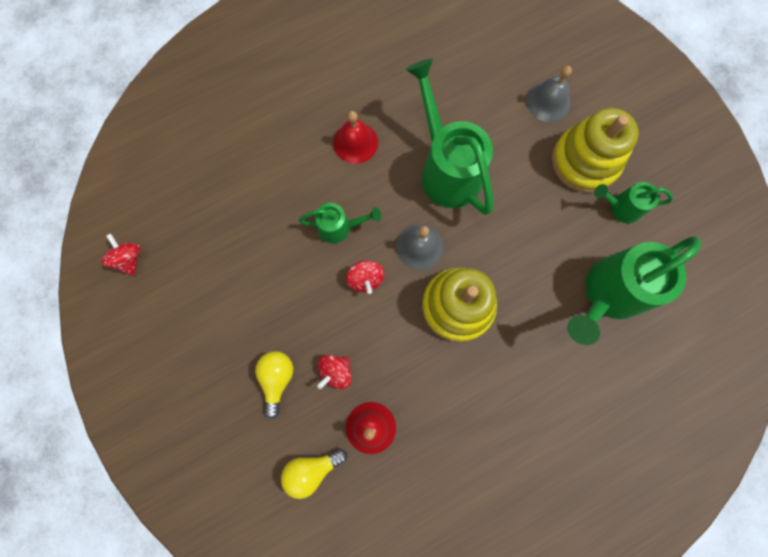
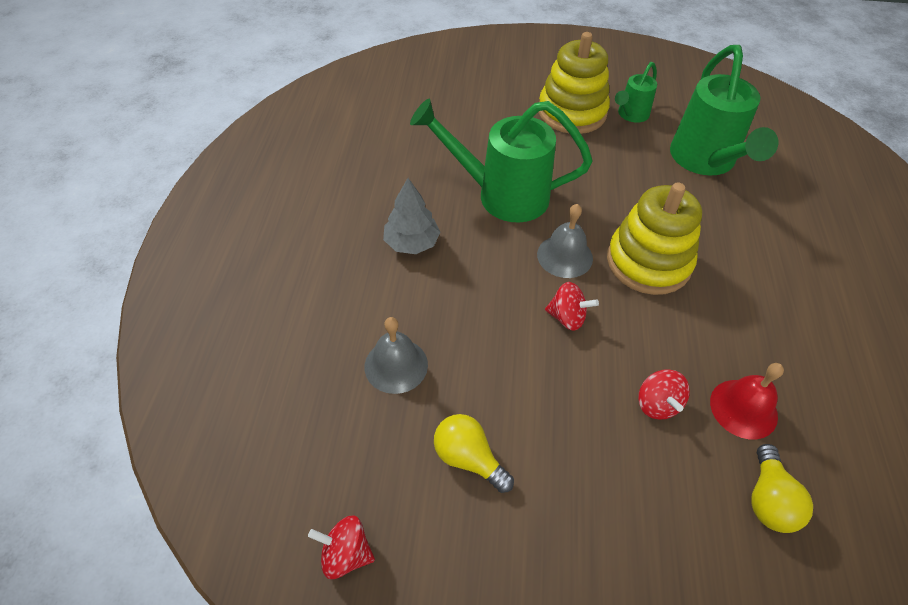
camera: 55 degrees left, 25 degrees down
(277, 379) = (631, 470): yellow light bulb -> yellow light bulb (468, 458)
(339, 228) = (492, 307): green watering can -> none
(355, 142) = (412, 243): red bell -> grey tree
(548, 101) = (498, 104): grey bell -> grey bell (396, 365)

